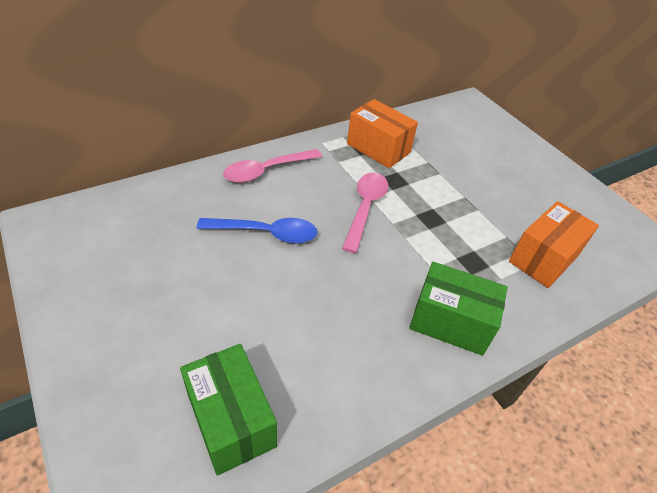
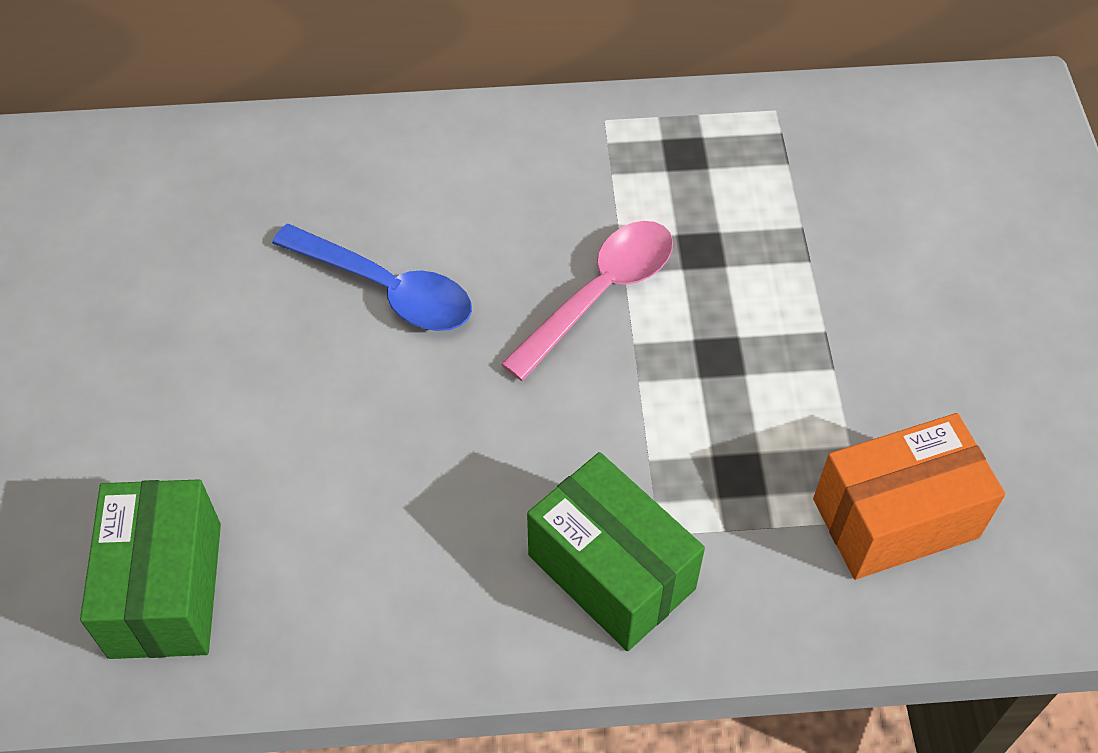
camera: 30 degrees right, 10 degrees up
(266, 171) = (459, 156): pink spoon -> none
(378, 148) = (715, 164): orange box -> none

